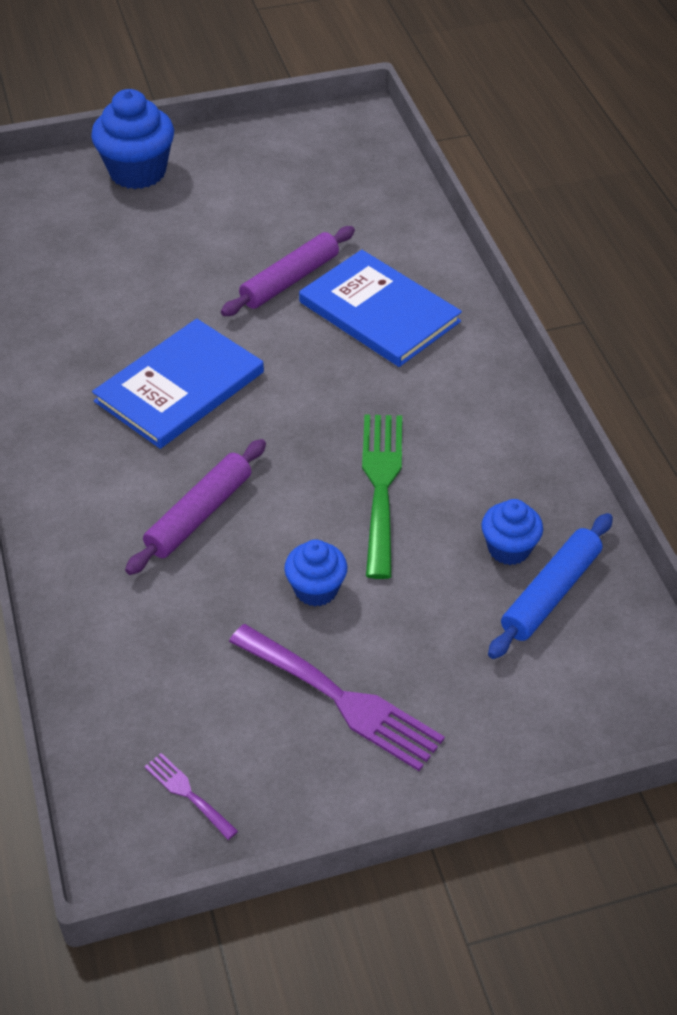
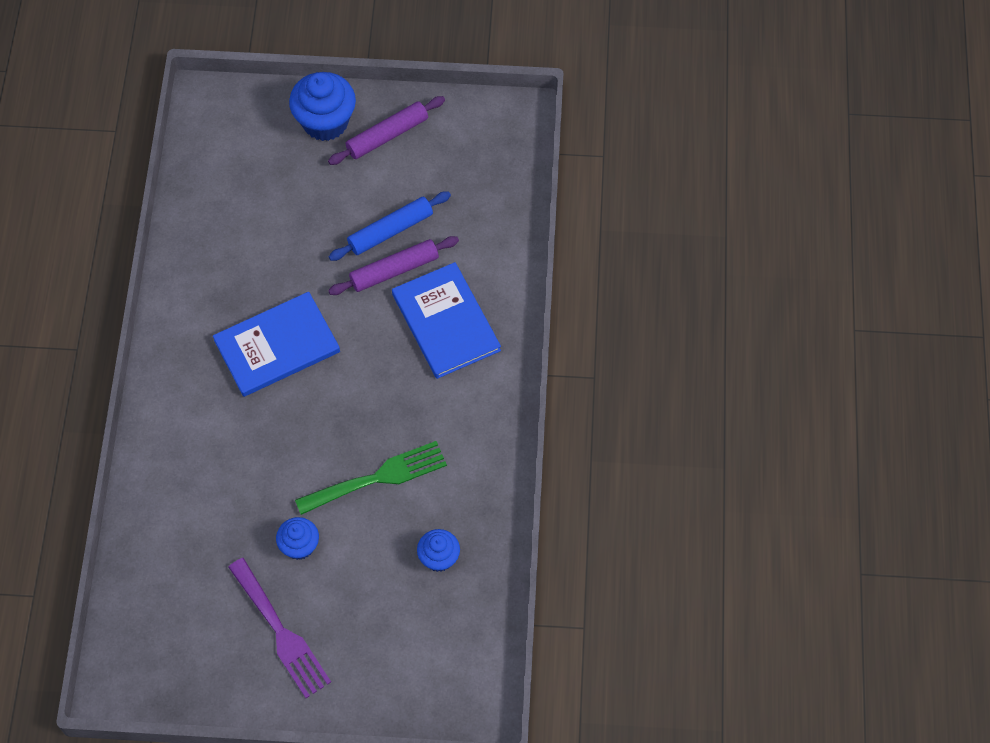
camera: 20 degrees right, 15 degrees up
(187, 793) = (163, 664): purple fork -> none
(199, 514) = (248, 460): purple rolling pin -> purple rolling pin (387, 135)
(381, 485) = (378, 477): green fork -> green fork turned 45 degrees clockwise
(551, 593) = (449, 601): blue rolling pin -> blue rolling pin (390, 231)

